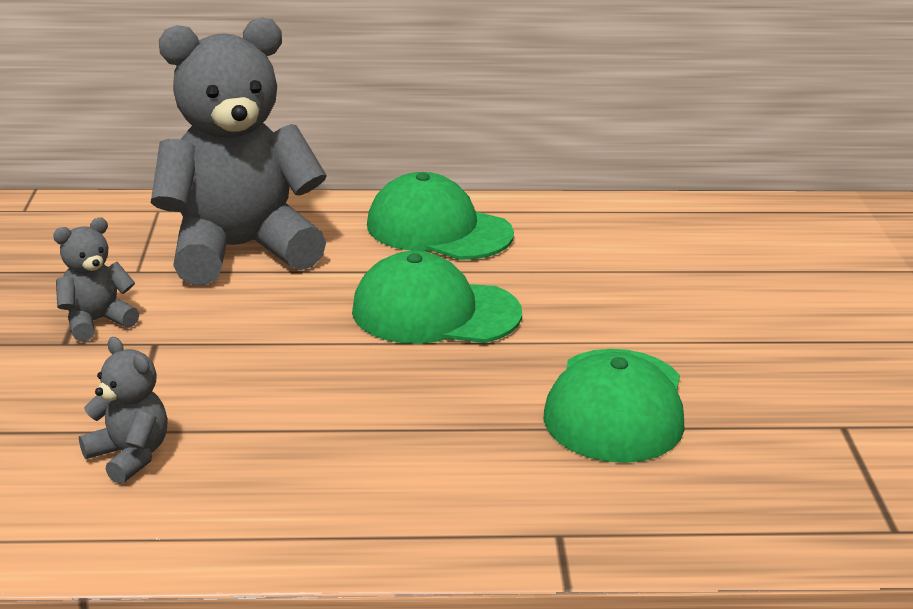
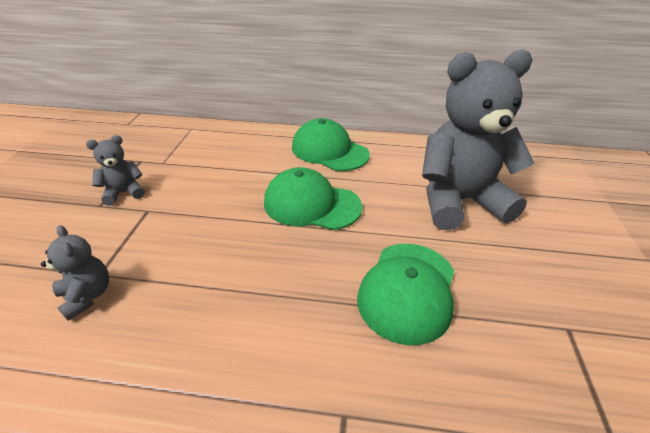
camera: 10 degrees right, 10 degrees up
(239, 249) = (220, 154): grey teddy bear -> grey teddy bear (459, 201)

